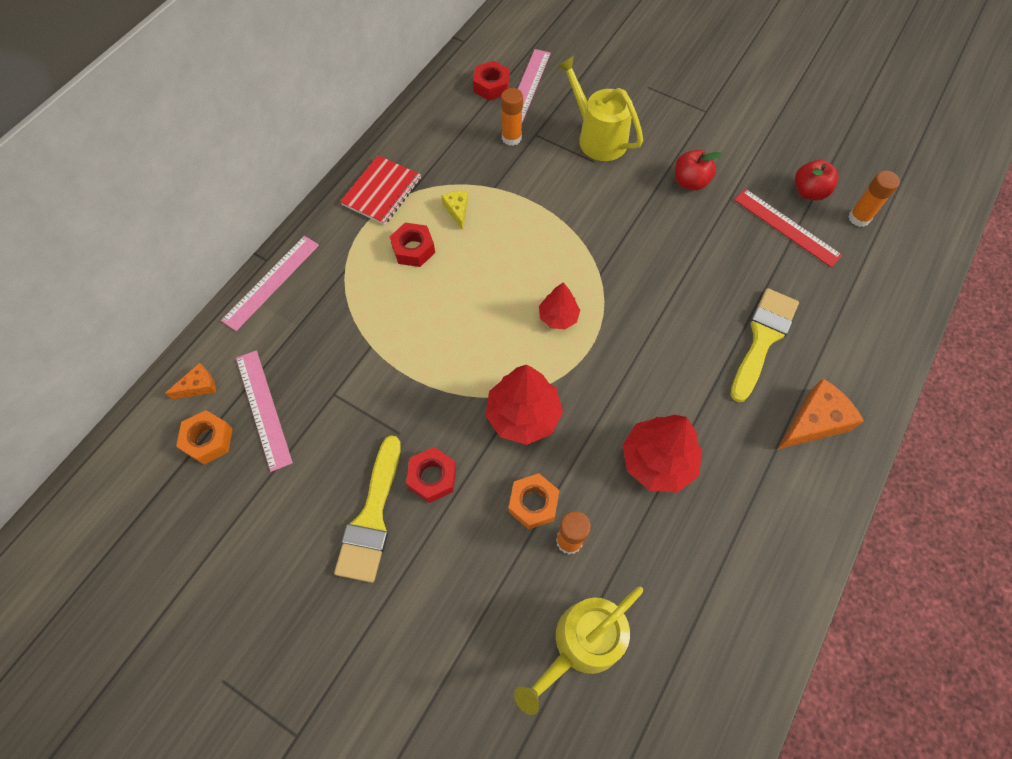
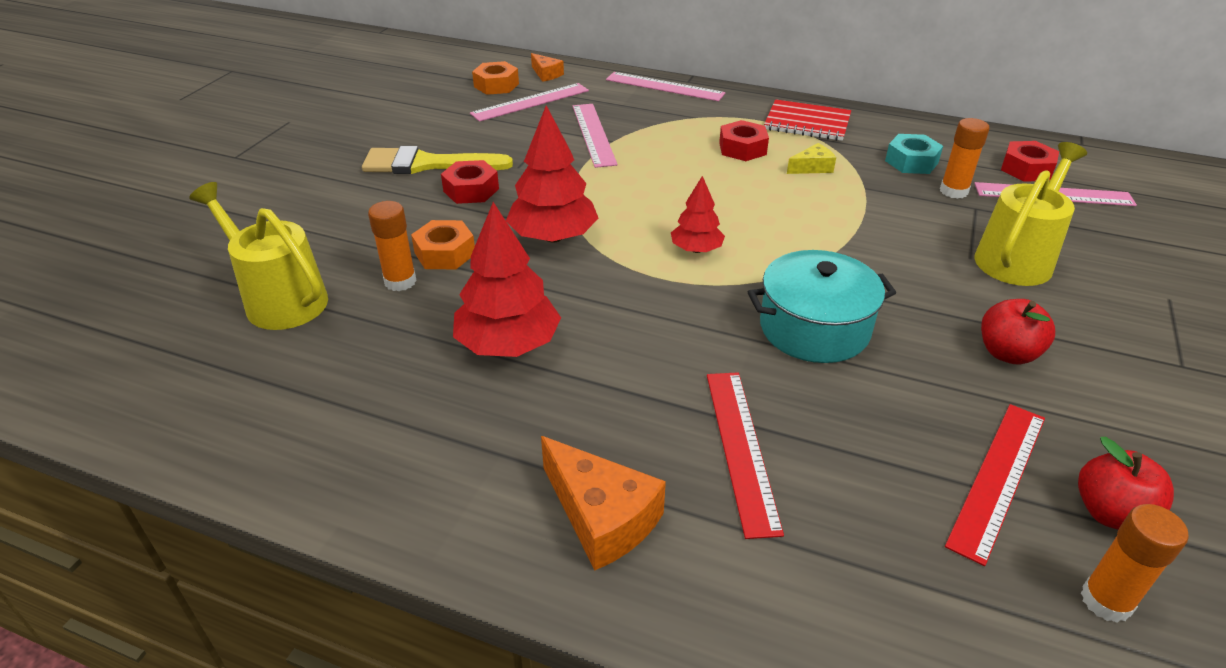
camera: 80 degrees right, 25 degrees down
(353, 360) = (593, 134): none -> pink ruler
(464, 146) = (911, 162): none -> turquoise nut
(658, 270) = (814, 328): none -> turquoise pot
(762, 338) = (741, 448): yellow brush -> red ruler

